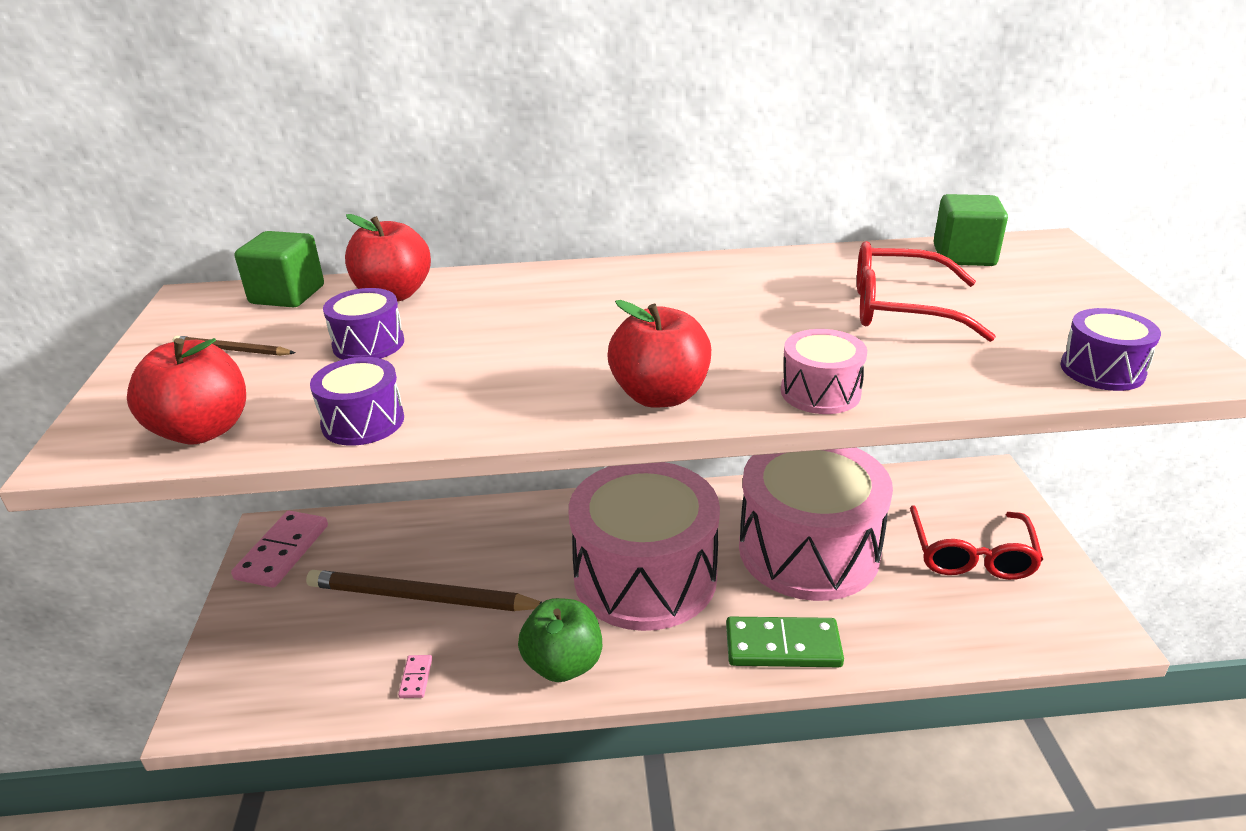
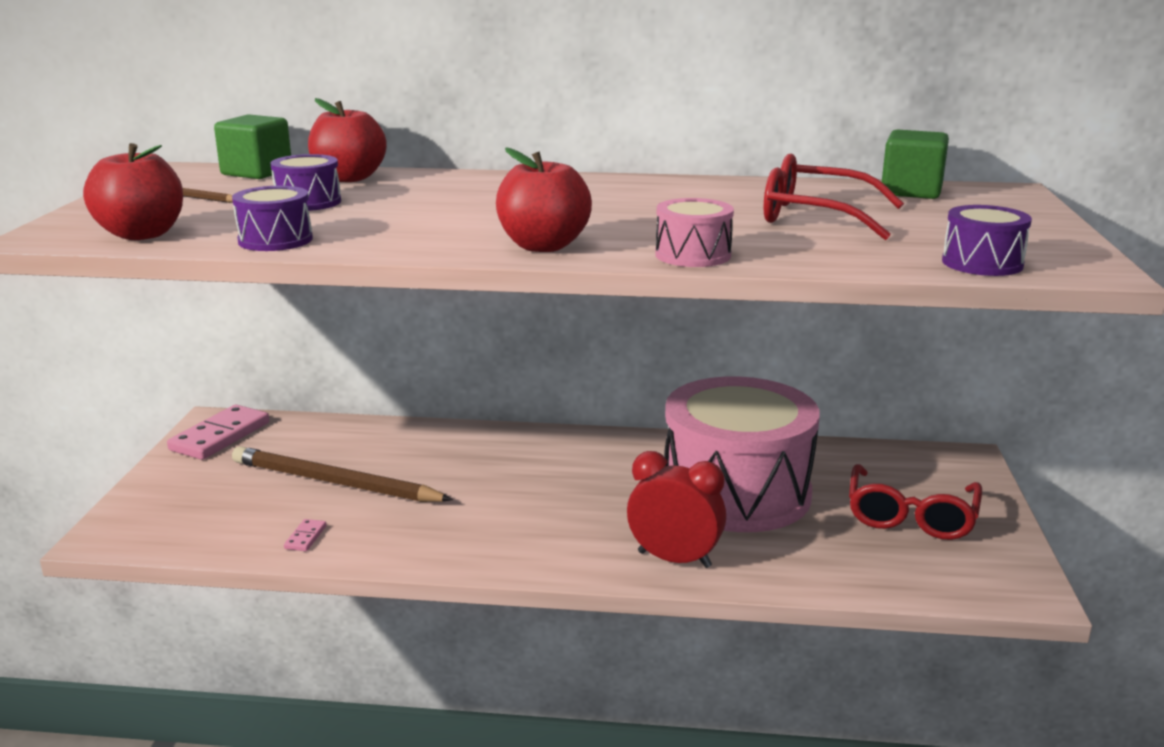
camera: 10 degrees right, 10 degrees down
(563, 664) = (449, 545): green apple -> none
(645, 577) = (558, 493): pink drum -> none
(783, 646) = (674, 559): green domino -> red clock

